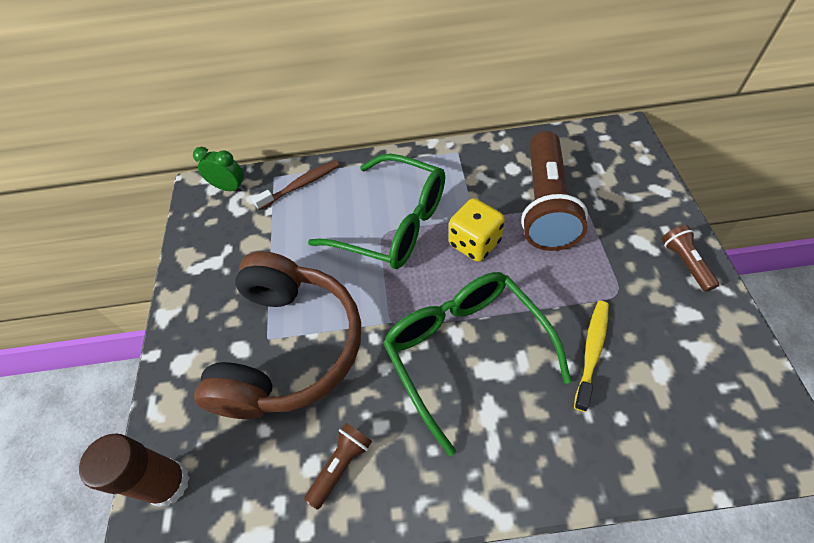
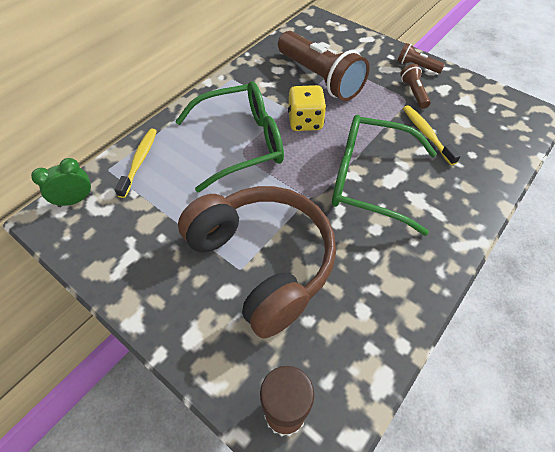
camera: 50 degrees left, 0 degrees up
(301, 185) = (140, 161): brown toothbrush -> yellow toothbrush
(341, 465) = (378, 293): brown flashlight -> brown flashlight (413, 93)

